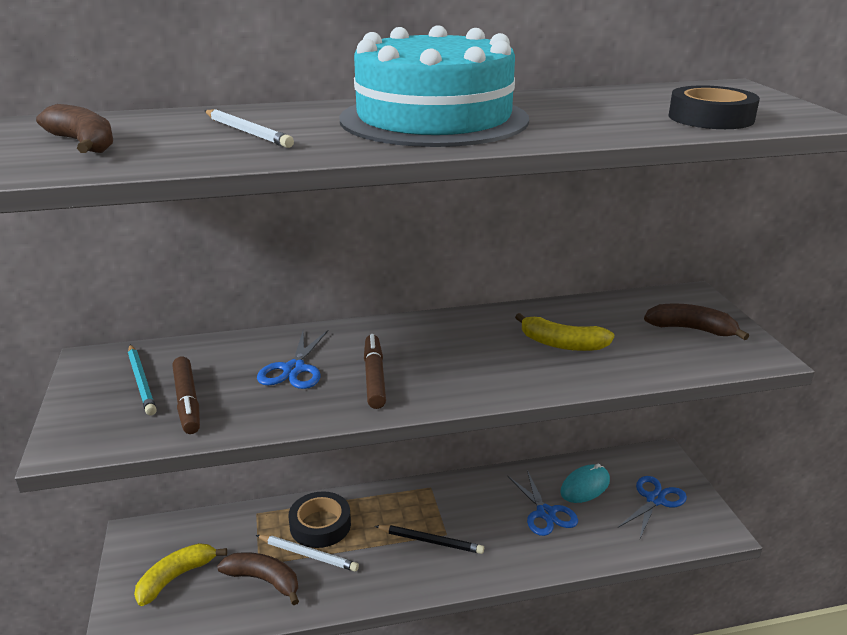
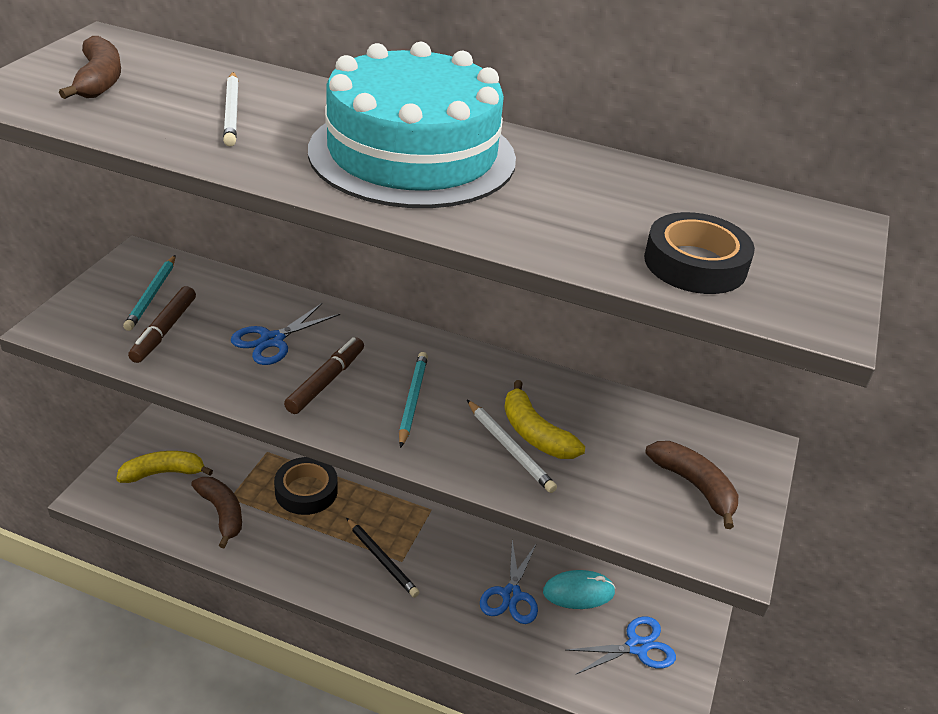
camera: 30 degrees right, 10 degrees up
(308, 555) = (273, 512): white pencil -> white pencil (510, 448)
(454, 361) = (412, 400): none -> turquoise pencil

